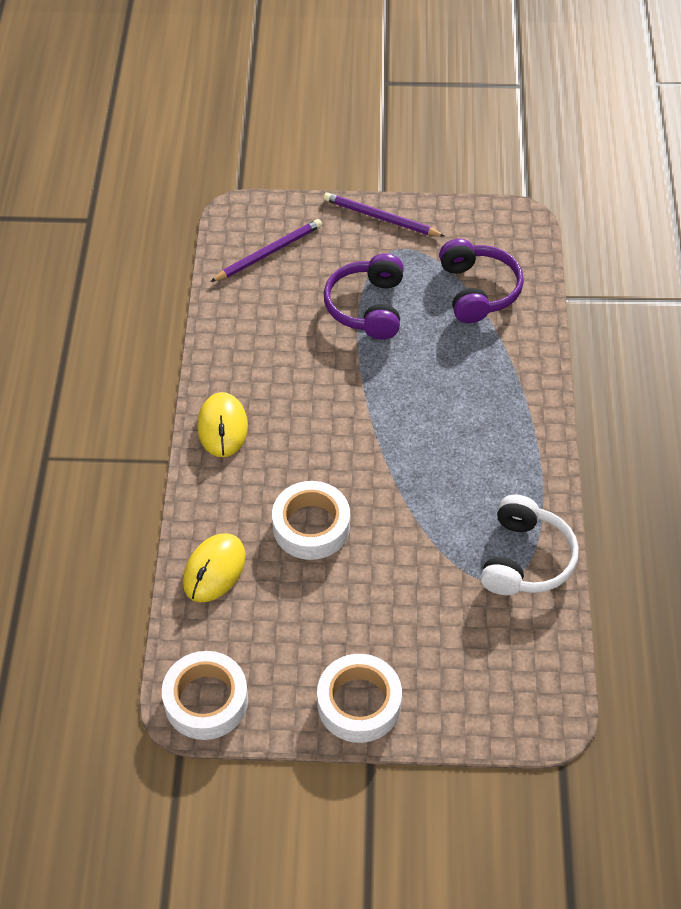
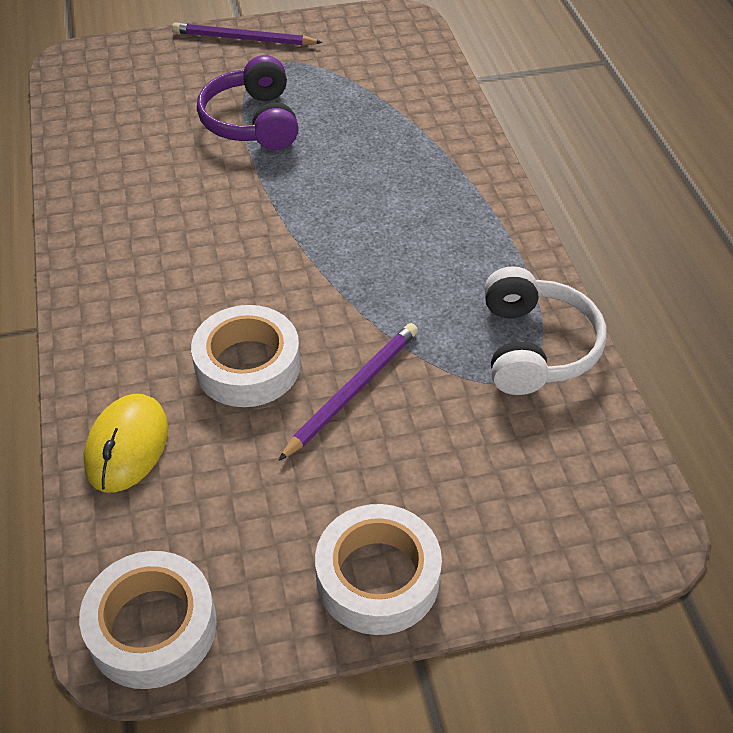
camera: 15 degrees left, 5 degrees down
(222, 427) = (102, 275): yellow mouse -> none
(268, 253) = (119, 90): purple pencil -> purple pencil (352, 391)
(478, 290) = (376, 86): purple headphones -> none

